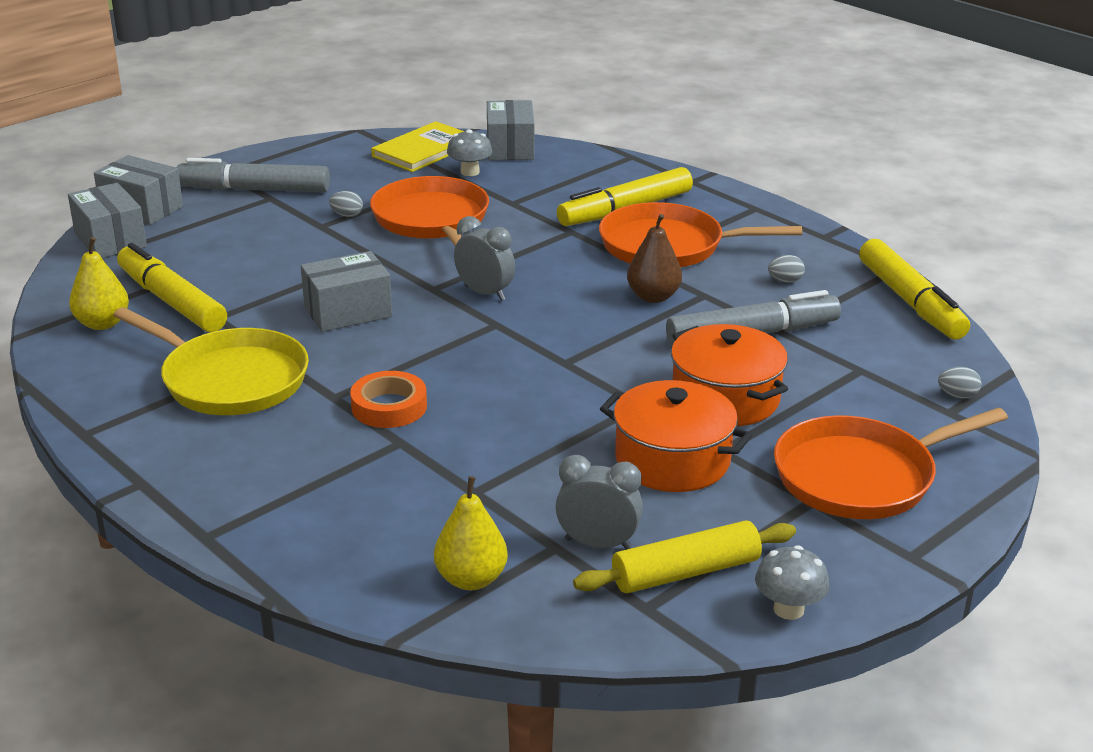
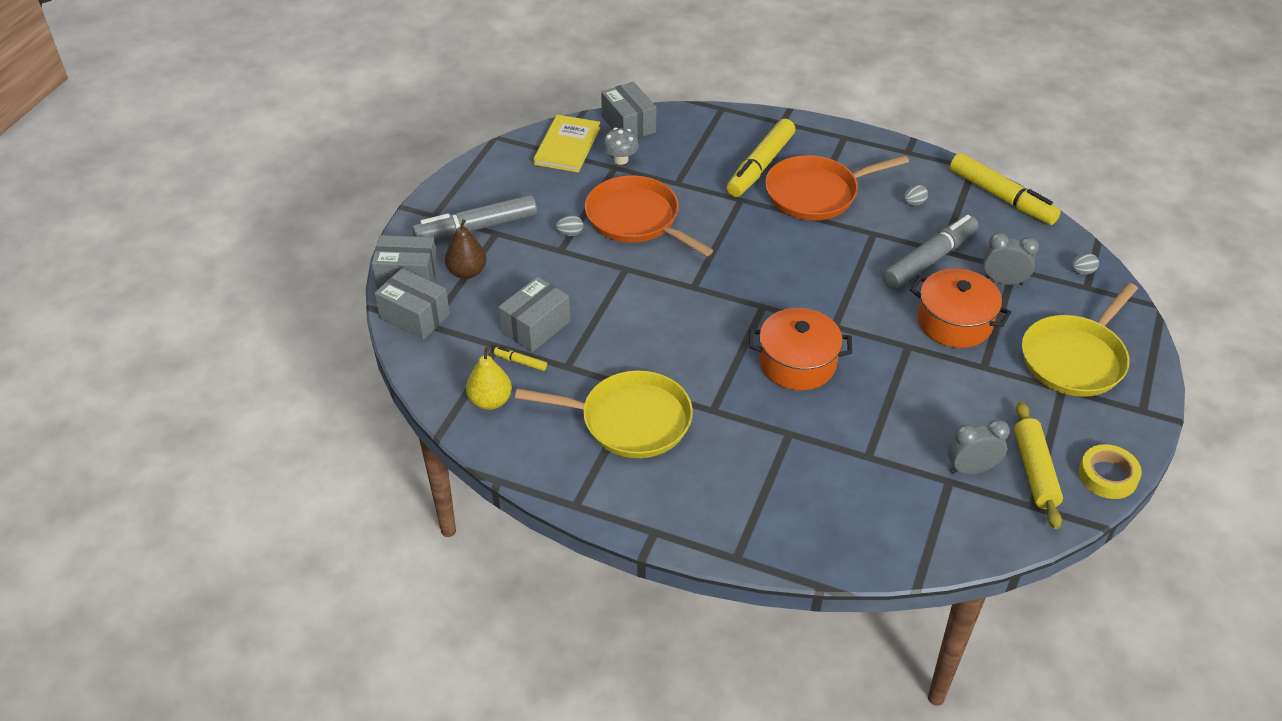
camera: 25 degrees left, 15 degrees up
(172, 301) = (520, 362): yellow marker -> yellow marker, size x0.41
(348, 312) = (654, 329): grey box -> grey box (536, 327)
(389, 407) = (756, 405): orange tape -> none
(471, 579) = (922, 525): yellow pear -> none
(485, 293) = (732, 279): grey clock -> grey clock (1003, 281)
(653, 297) = (843, 246): brown pear -> brown pear (467, 272)
(672, 460) = (962, 386): orange pot -> orange pot (797, 363)
(685, 572) = (1035, 471): yellow rolling pin -> yellow rolling pin turned 45 degrees counterclockwise
(788, 609) = (1107, 476): grey mushroom -> yellow tape
(860, 476) = (1075, 359): orange pan -> yellow pan

